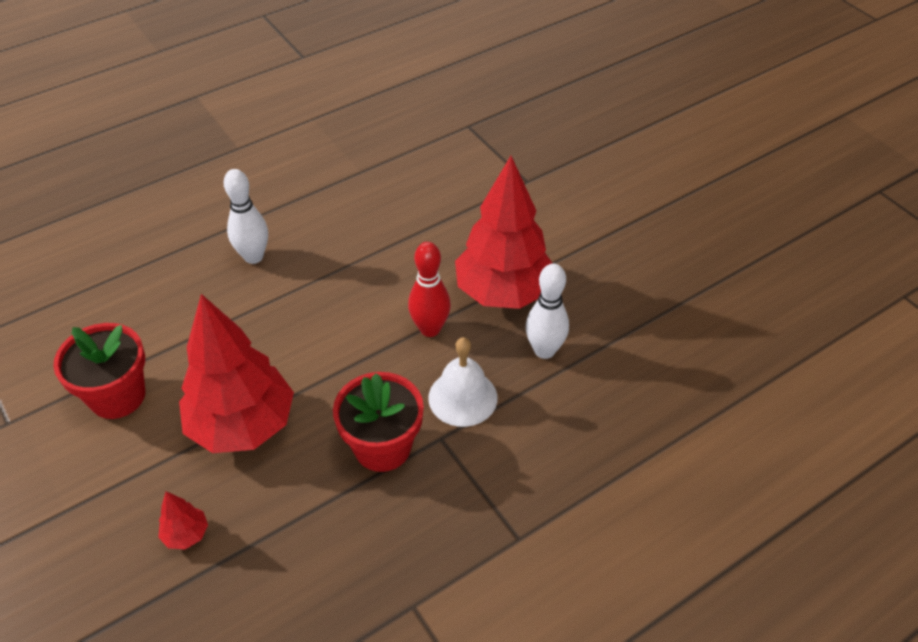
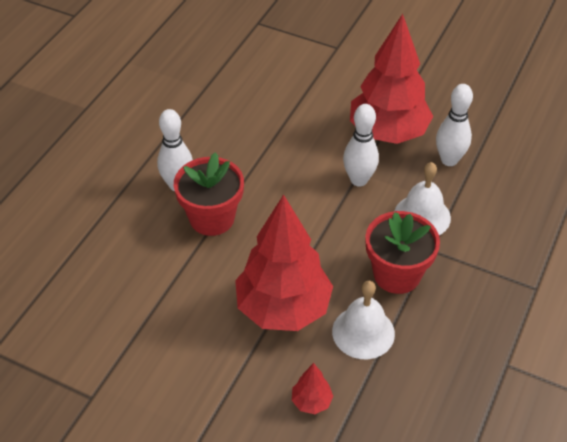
camera: 30 degrees left, 0 degrees up
(117, 396) = (165, 334): red flower pot -> red flower pot (212, 218)
(296, 490) = (363, 332): none -> white bell
(430, 329) = (359, 180): red bowling pin -> white bowling pin

